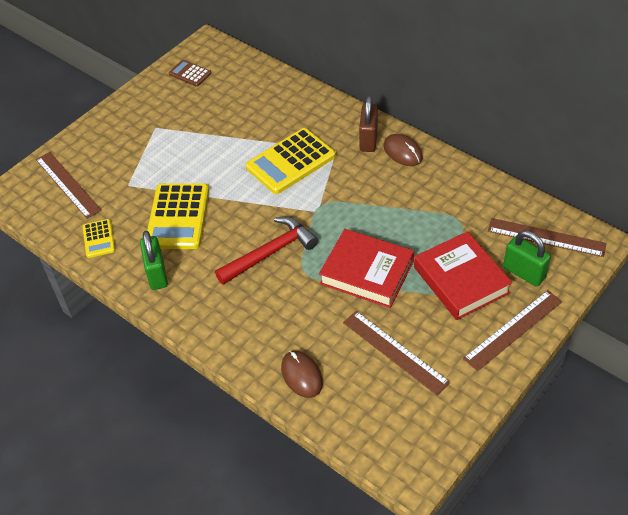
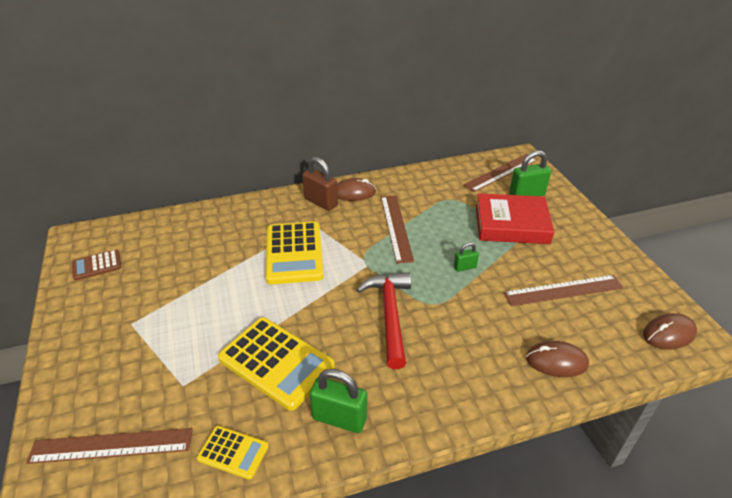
camera: 60 degrees left, 10 degrees down
(367, 272) = (464, 267): red book -> green padlock
(399, 446) = (669, 334): none -> brown mouse
(513, 330) = (577, 223): brown ruler -> brown ruler (396, 227)

